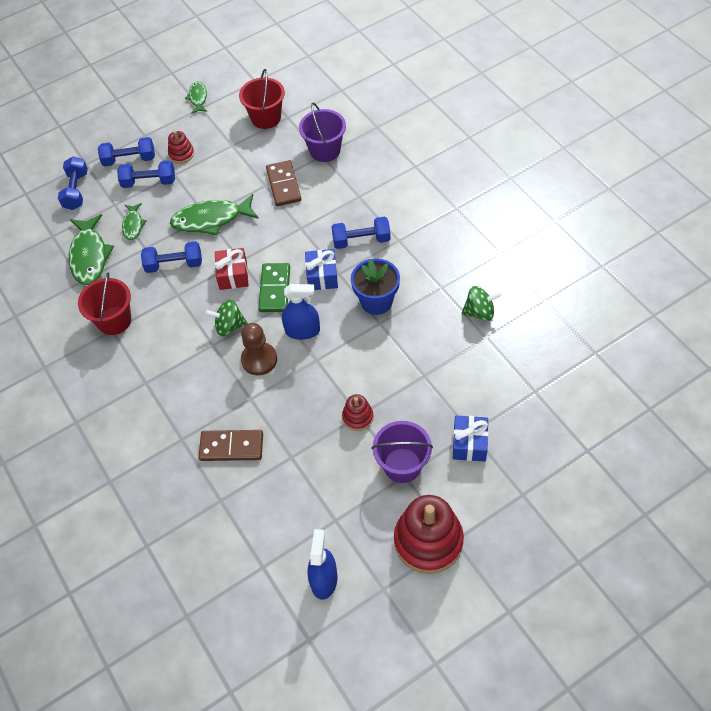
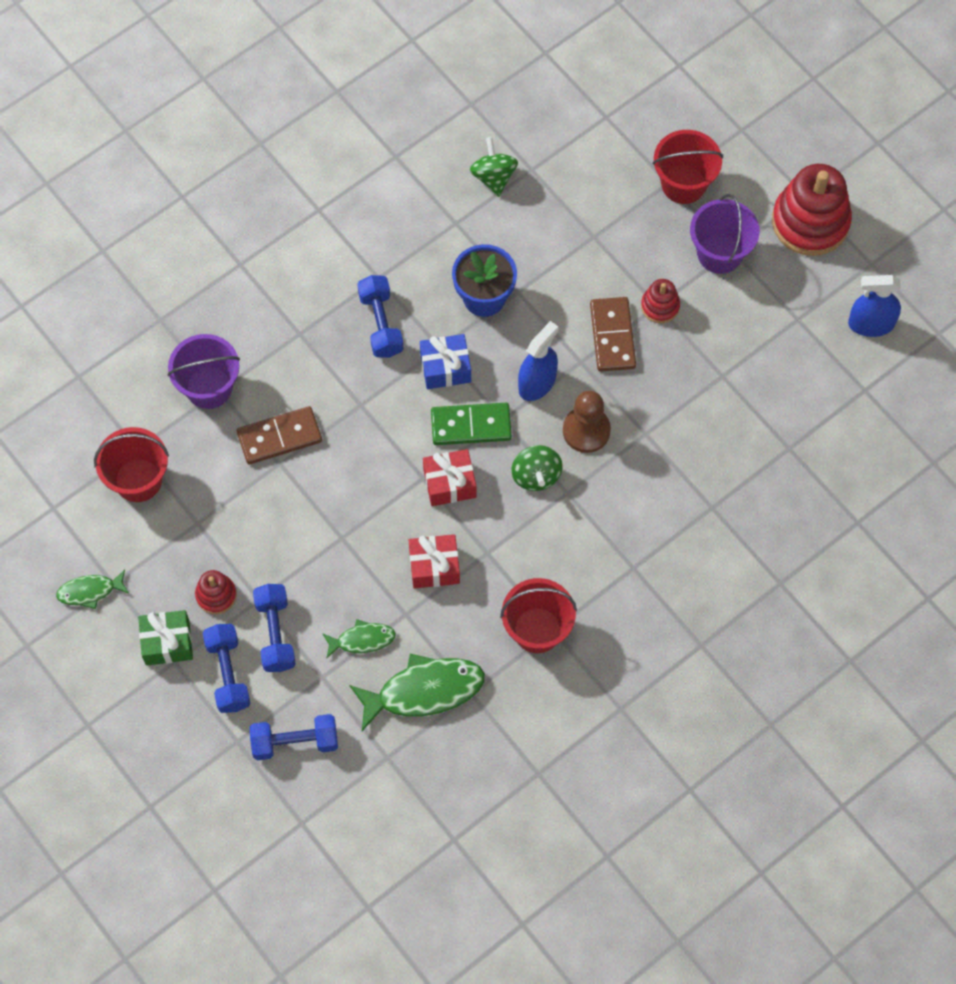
camera: 100 degrees left, 10 degrees up
(156, 132) = (167, 642): none -> green gift
(174, 264) = (434, 566): blue dumbbell -> red gift
(211, 219) = (348, 529): green fish -> none
(231, 447) = (717, 446): brown domino -> brown domino (612, 336)
(302, 331) = (537, 383): blue spray bottle -> blue spray bottle turned 45 degrees clockwise
(469, 444) = (683, 184): blue gift -> red bucket

